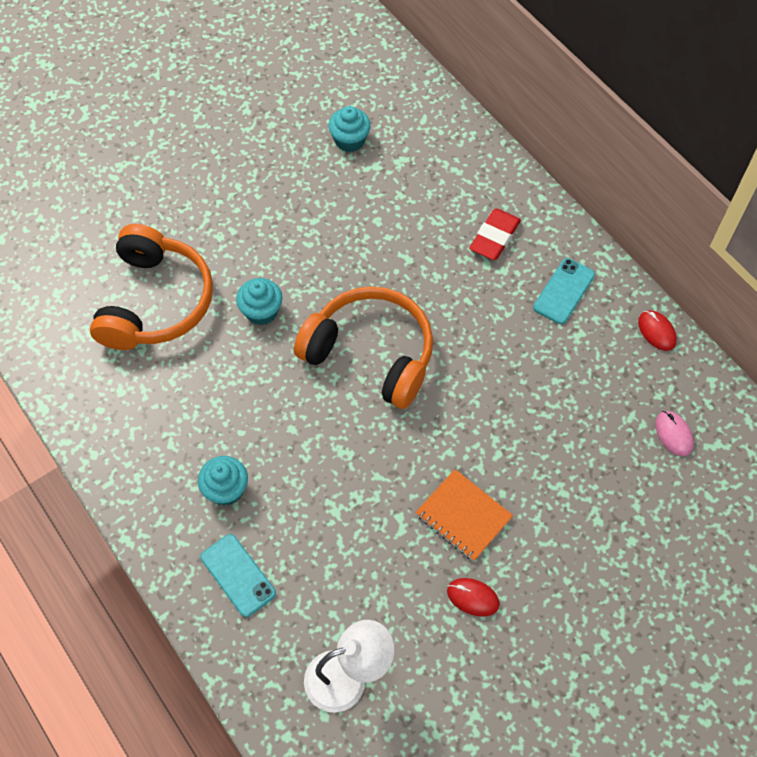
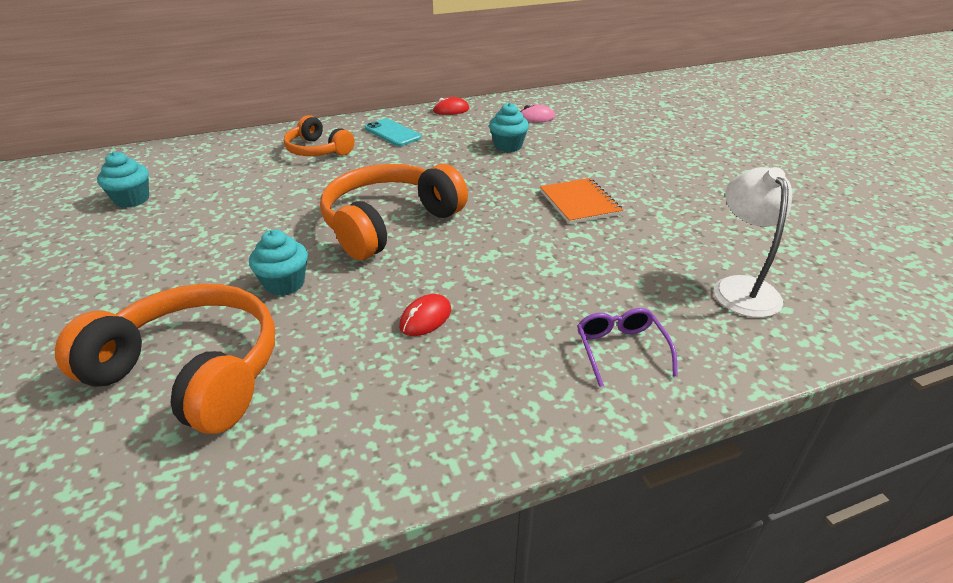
camera: 75 degrees left, 25 degrees down
(226, 489) = (505, 344): turquoise cupcake -> turquoise cupcake (508, 146)
(238, 575) = (620, 349): turquoise phone -> purple glasses
(463, 516) = (579, 203): orange notebook -> orange notebook turned 75 degrees counterclockwise
(472, 597) = (658, 210): red mouse -> red mouse (425, 318)
(494, 237) = (317, 150): red eraser -> orange headphones

